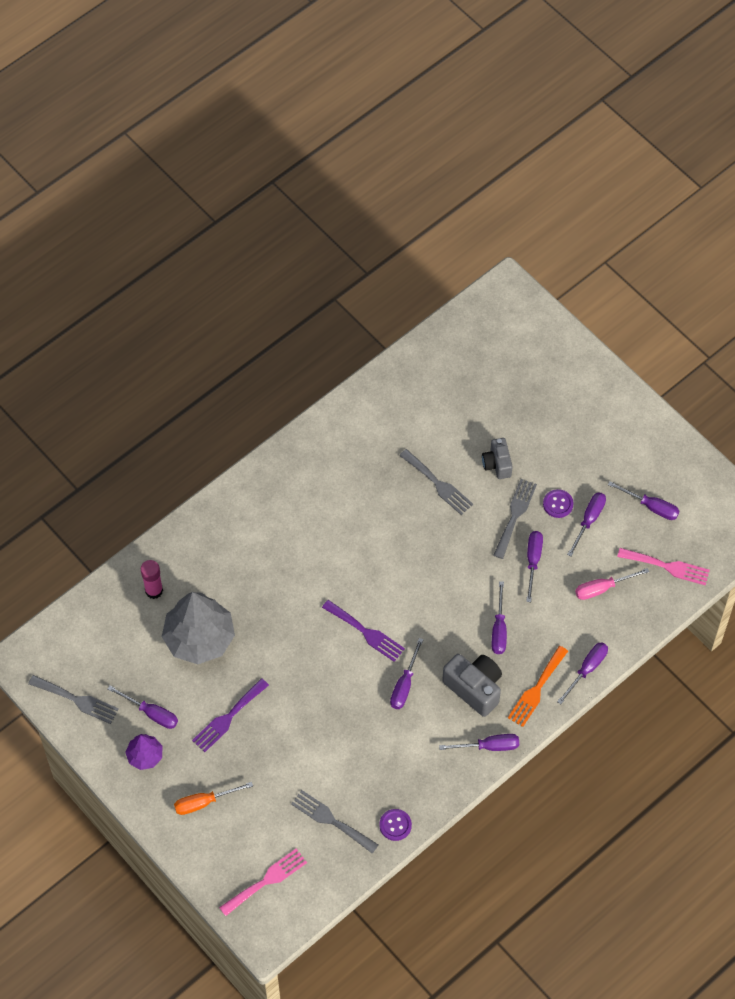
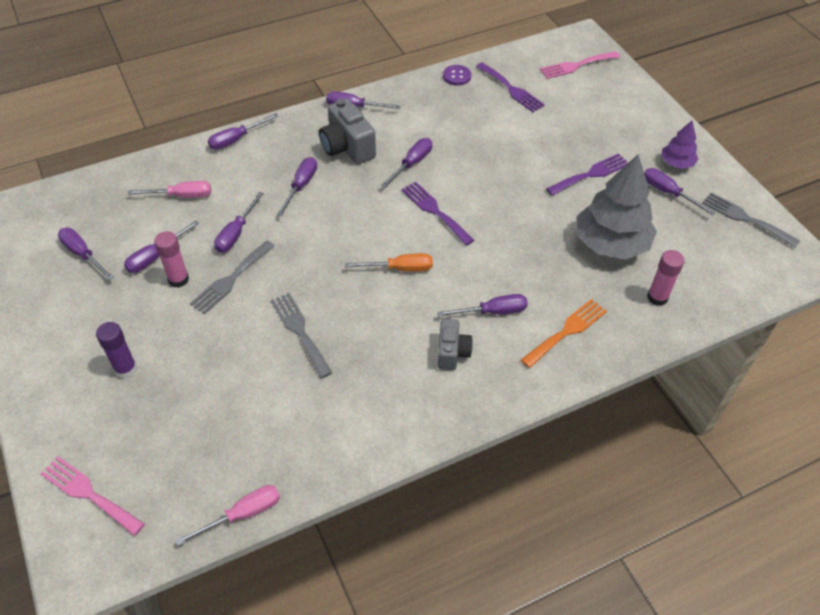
camera: 165 degrees left, 10 degrees down
(204, 802) = (623, 121): orange screwdriver -> orange screwdriver (400, 268)
(289, 541) = (492, 312): none -> purple screwdriver
(331, 820) = (511, 89): grey fork -> purple fork
(420, 345) = (242, 514): none -> pink screwdriver
(497, 464) = (221, 336): grey camera -> grey camera (452, 353)
(537, 689) = (290, 135): orange fork -> orange fork (566, 331)
(555, 420) = (126, 369): none -> purple glue stick
(558, 504) = (178, 279): purple button -> pink glue stick
(667, 566) = (106, 199): pink fork -> pink fork (89, 494)

